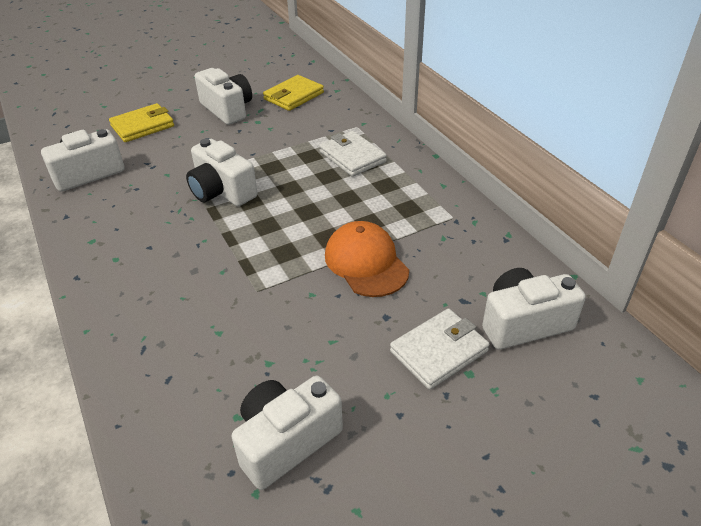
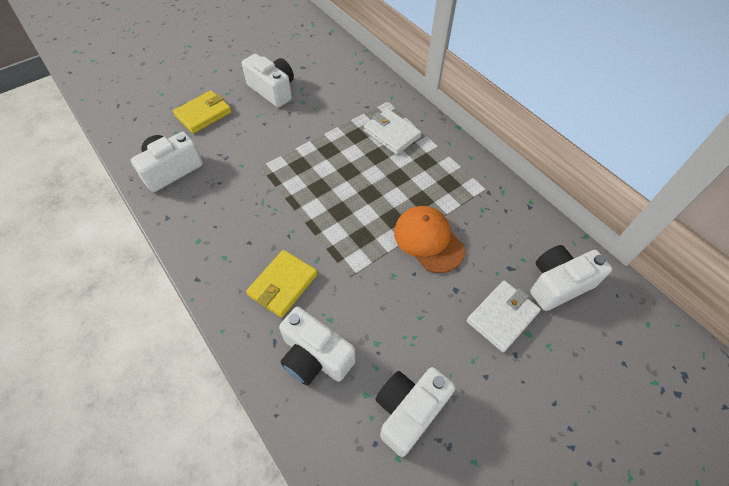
camera: 10 degrees left, 15 degrees up
(222, 191) = (293, 179): white camera -> white camera (315, 356)
(294, 96) = (326, 71): yellow wallet -> yellow wallet (283, 285)

